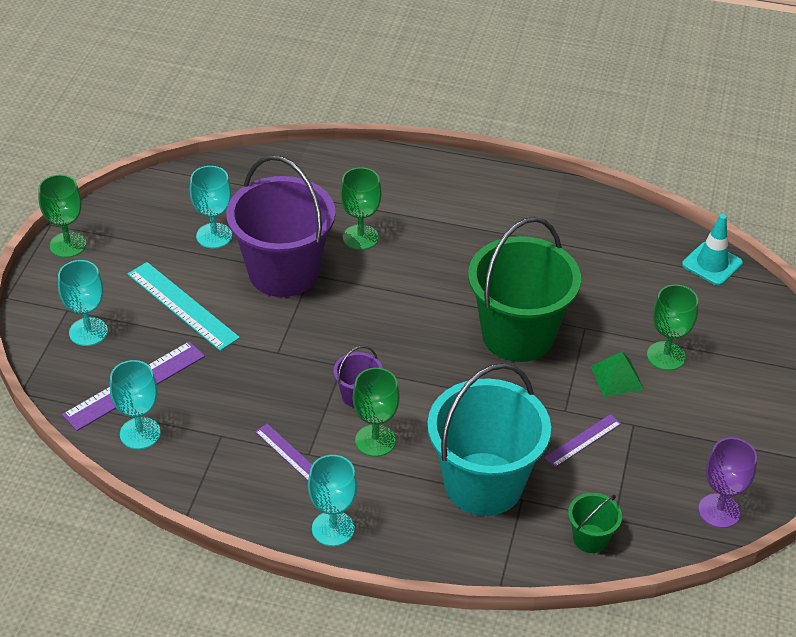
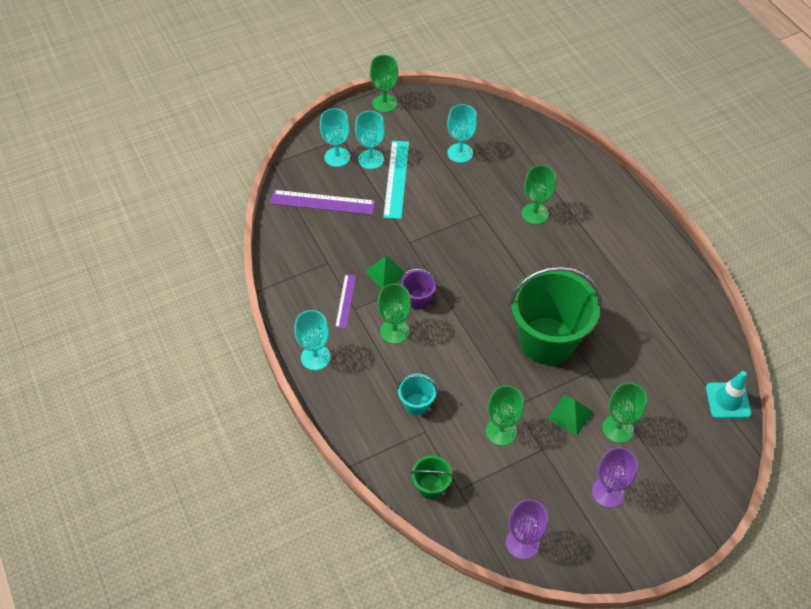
camera: 50 degrees right, 10 degrees up
(140, 433) = (294, 229): turquoise goblet -> turquoise goblet (371, 159)
(283, 272) = (468, 201): purple bucket -> none
(293, 397) = (386, 273): none -> green pyramid
(483, 484) = (416, 404): turquoise bucket -> turquoise bucket, size x0.43
(583, 441) = (501, 431): purple ruler -> green goblet
(725, 411) = (608, 492): none -> purple goblet

